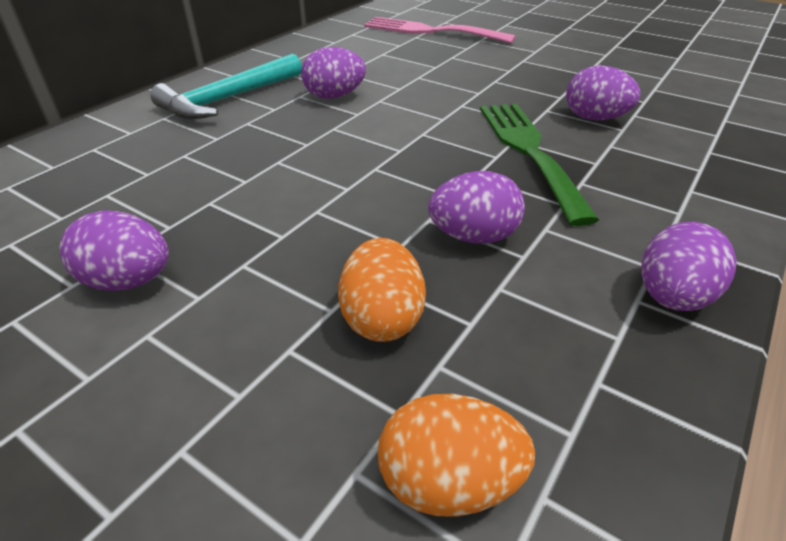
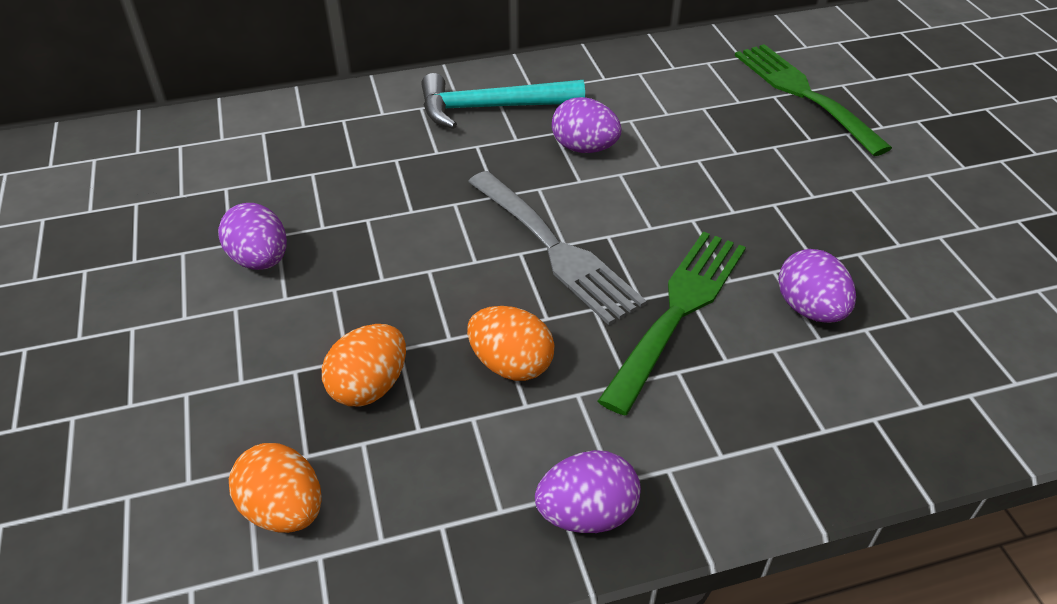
camera: 40 degrees right, 5 degrees up
(399, 155) = (555, 249): none -> grey fork
(430, 31) = (803, 94): pink fork -> green fork
(473, 237) = (511, 364): purple egg -> orange egg

